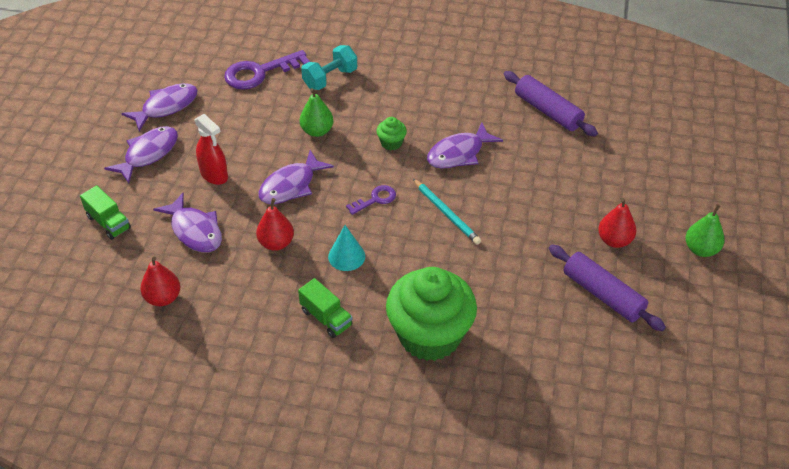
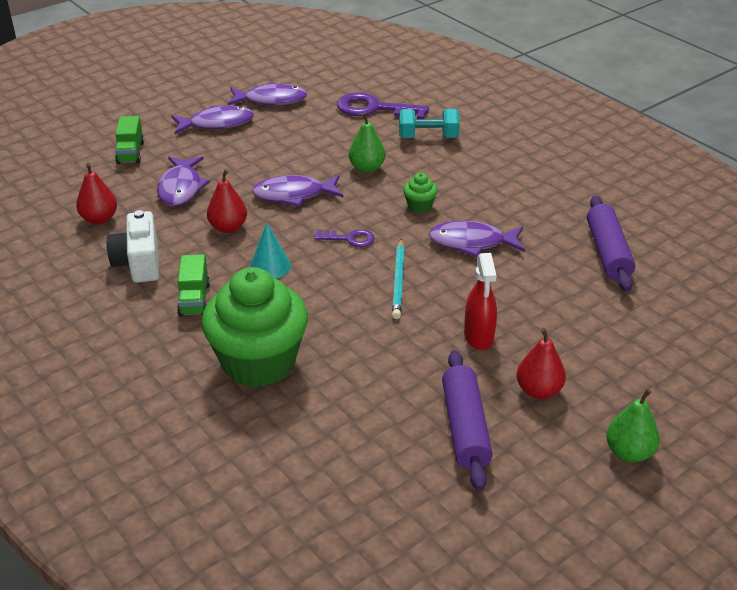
camera: 40 degrees right, 10 degrees down
(214, 175) = (245, 159): red spray bottle -> red spray bottle (478, 337)
(245, 315) = (139, 262): none -> white camera

